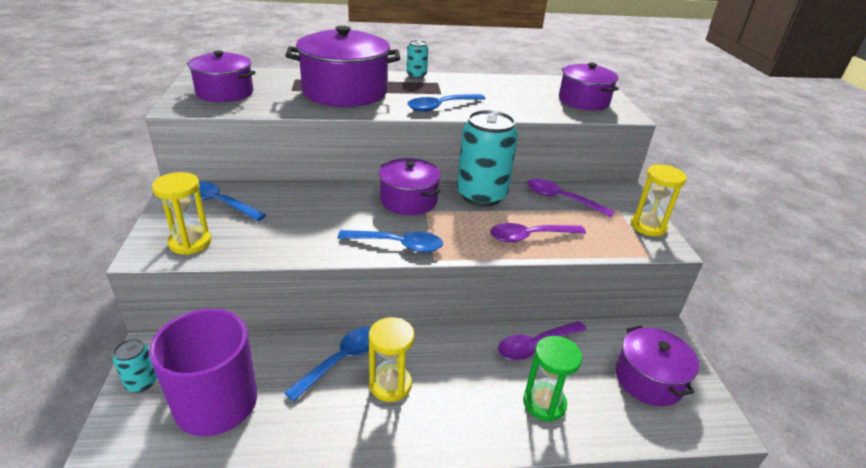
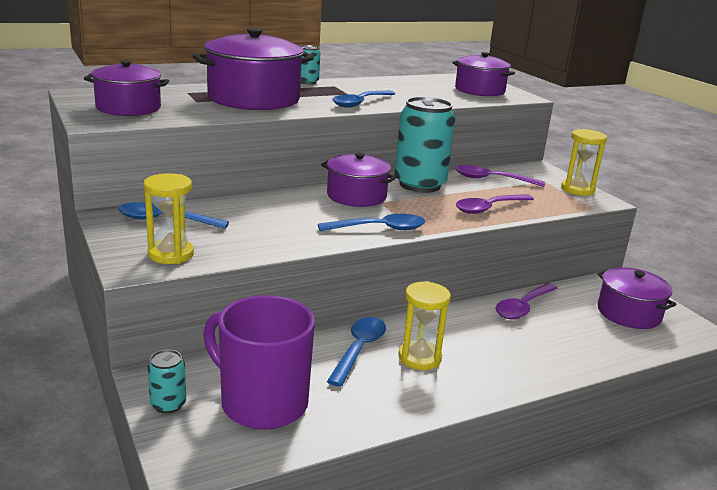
camera: 20 degrees left, 10 degrees down
(544, 403) = (560, 344): green hourglass -> none

